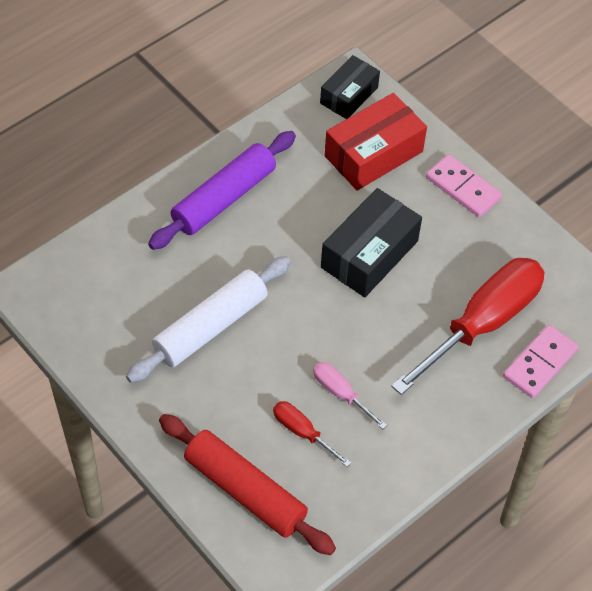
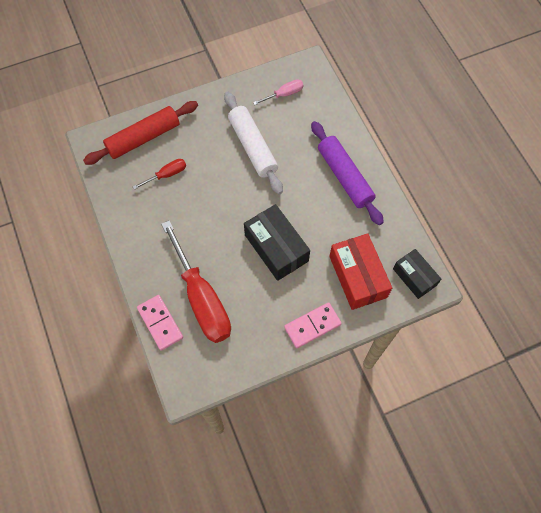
camera: 110 degrees right, 10 degrees up
(341, 393) = (183, 201): pink screwdriver -> pink screwdriver (284, 94)

